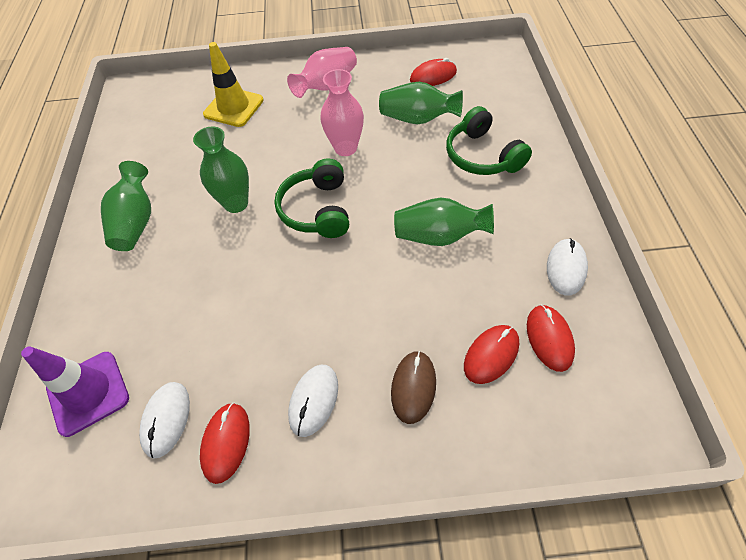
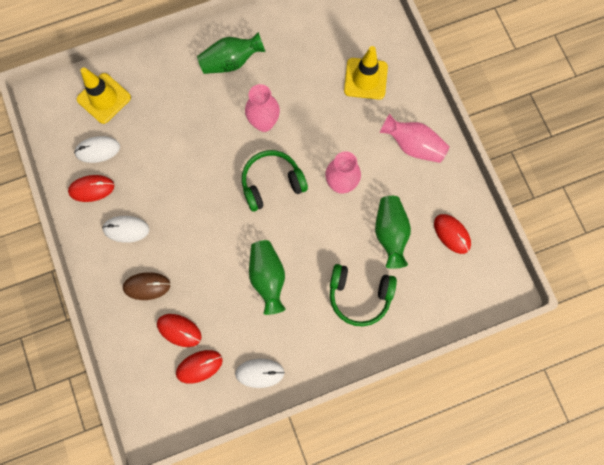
camera: 70 degrees right, 20 degrees up
(88, 393) = (104, 98): purple traffic cone -> yellow traffic cone
(236, 203) = (264, 123): green vase -> pink vase
(482, 156) = (359, 295): green headphones -> green headphones turned 120 degrees counterclockwise

